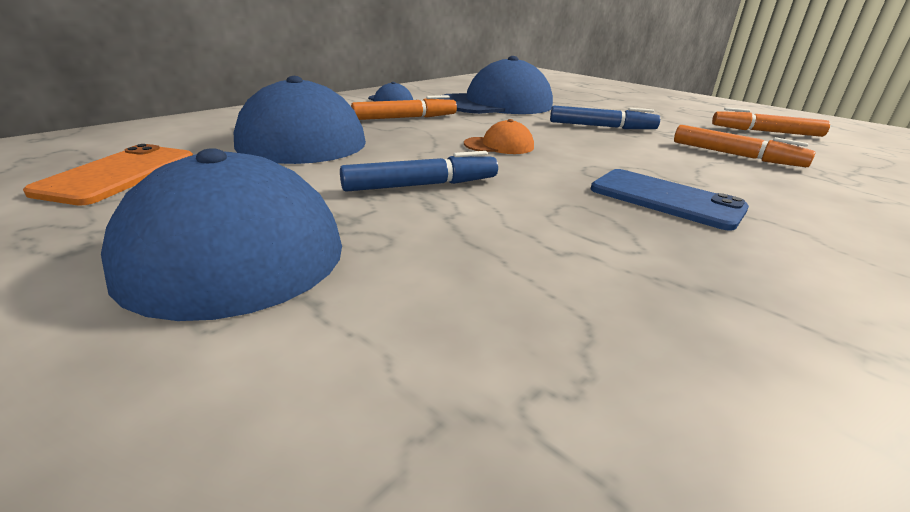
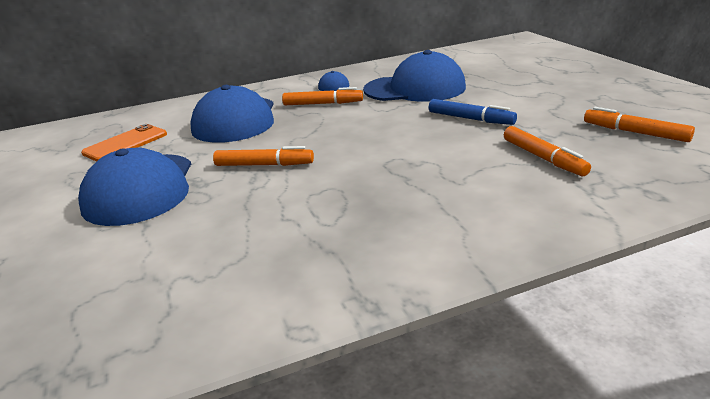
camera: 30 degrees right, 0 degrees up
(421, 185) = (264, 165): blue marker -> orange marker
(499, 145) = (356, 135): orange cap -> none
(665, 199) = (406, 192): blue phone -> none

